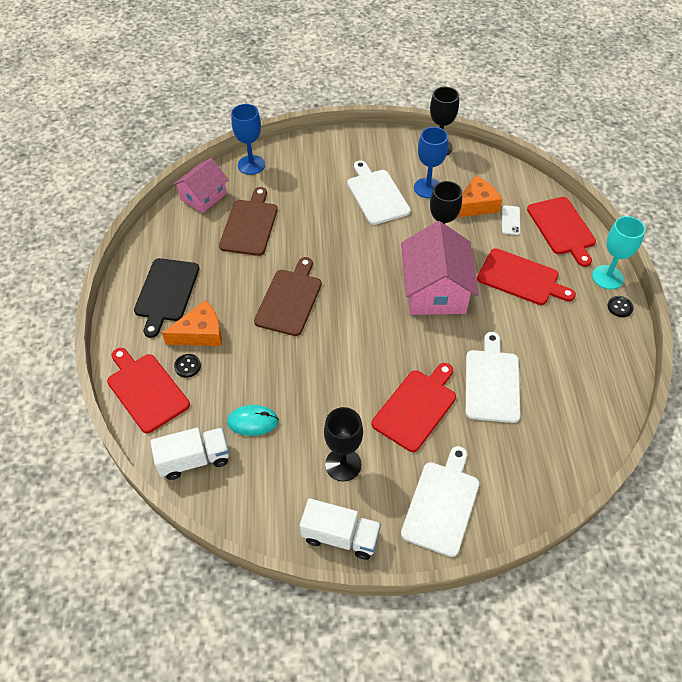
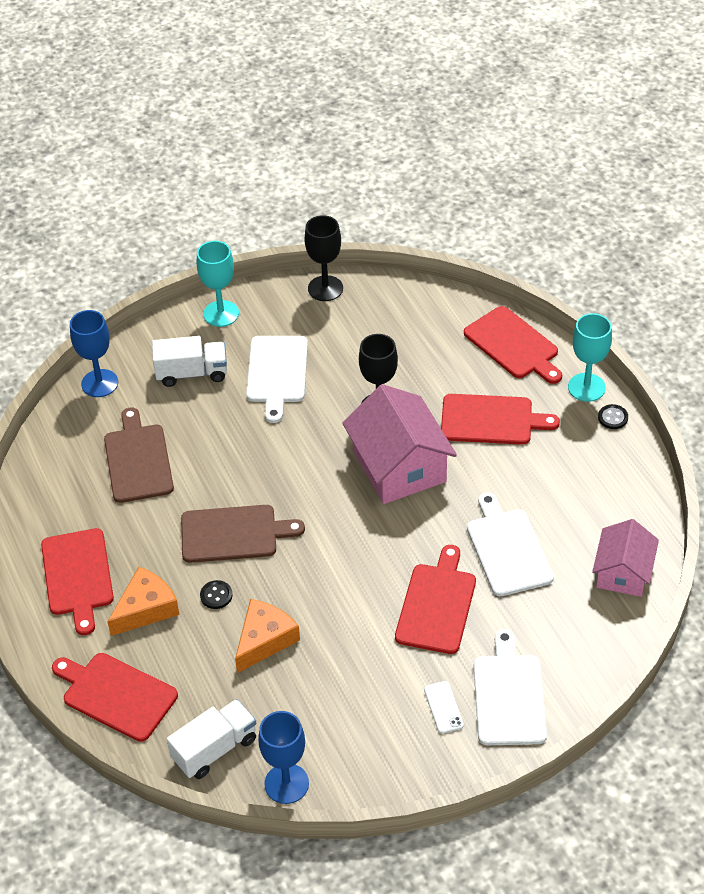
camera: 20 degrees left, 5 degrees down
(166, 292) = (77, 576): black cutting board -> red cutting board
(187, 366) = (151, 651): black button -> black button (216, 595)
(203, 196) = (59, 443): pink house -> pink house (623, 572)
(253, 421) = (260, 685): turquoise mouse -> none
(289, 299) = (233, 534): brown cutting board -> brown cutting board turned 90 degrees clockwise
(340, 536) = (416, 767): white truck -> white truck (192, 373)
(343, 464) = (384, 693): black goblet -> none
(357, 143) = (221, 314): none -> turquoise goblet
(376, 195) = (277, 373): white cutting board -> white cutting board turned 135 degrees counterclockwise
(427, 188) = (335, 345): blue goblet -> blue goblet (286, 783)
(476, 205) = (402, 348): orange cheese -> orange cheese (264, 640)
(510, 220) = (450, 354): white phone -> white phone (443, 707)

